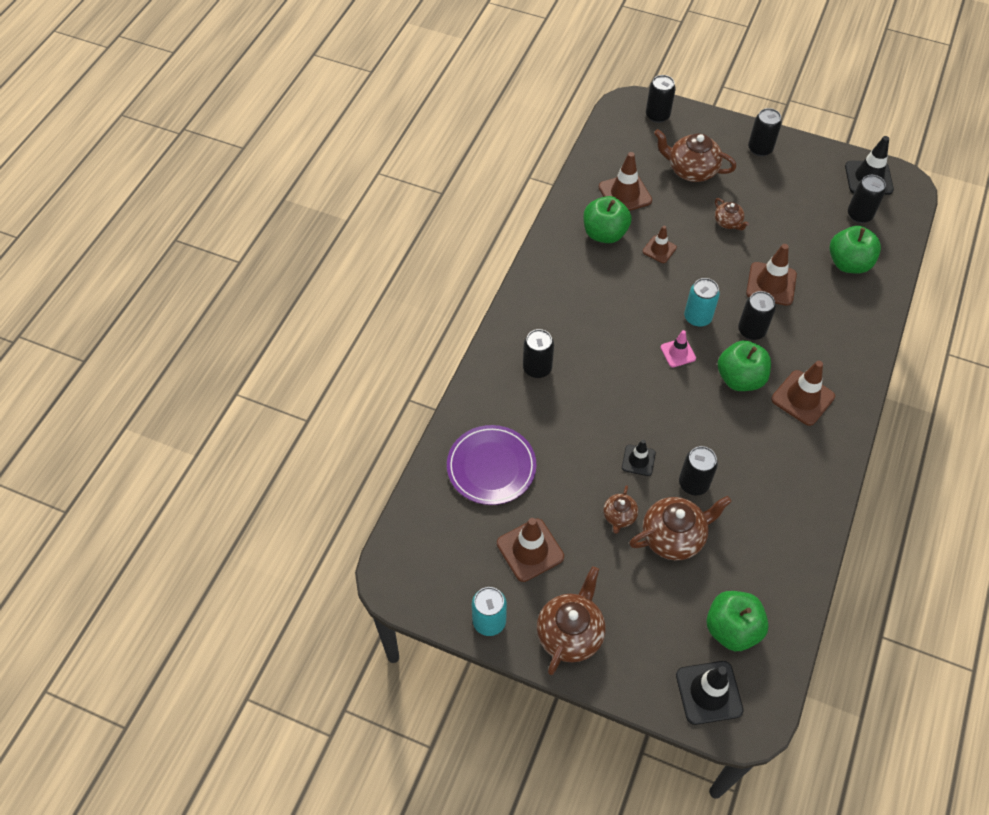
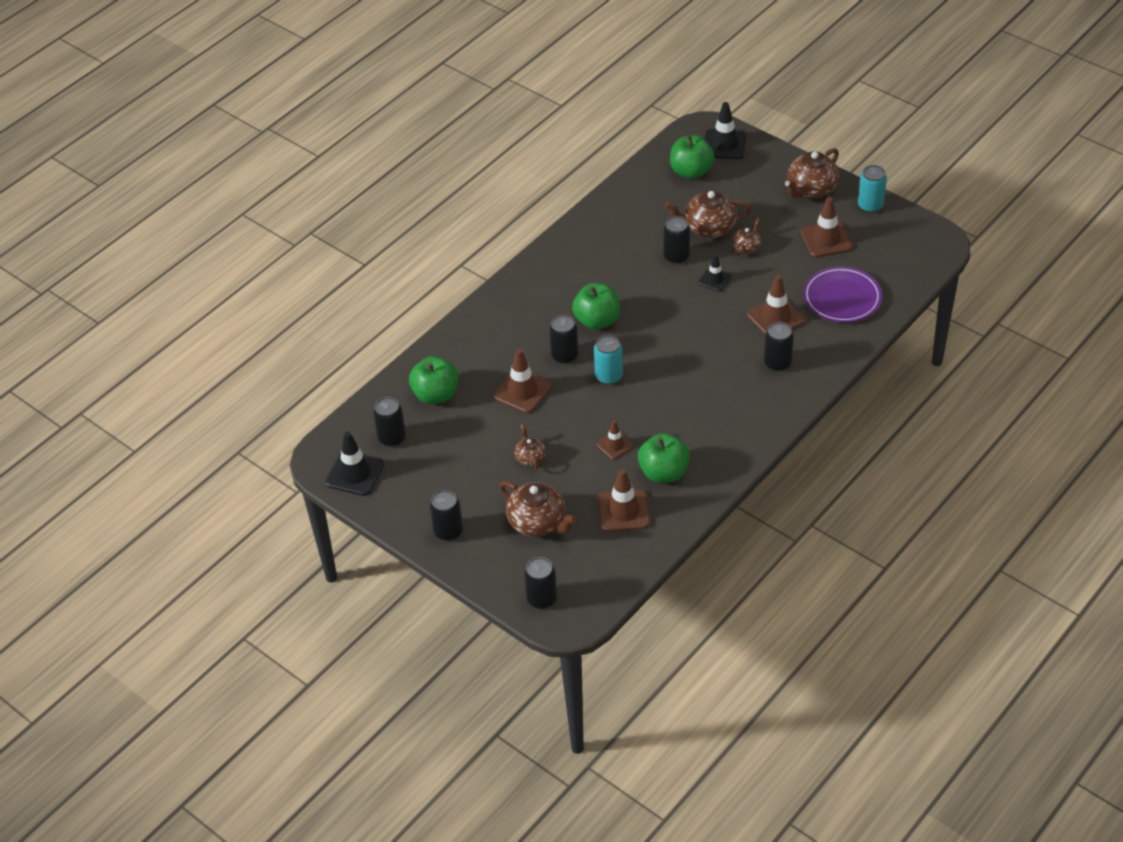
camera: 160 degrees left, 10 degrees down
(678, 353) = (642, 351): pink traffic cone -> none
(802, 398) = (551, 296): brown traffic cone -> brown traffic cone (775, 318)

